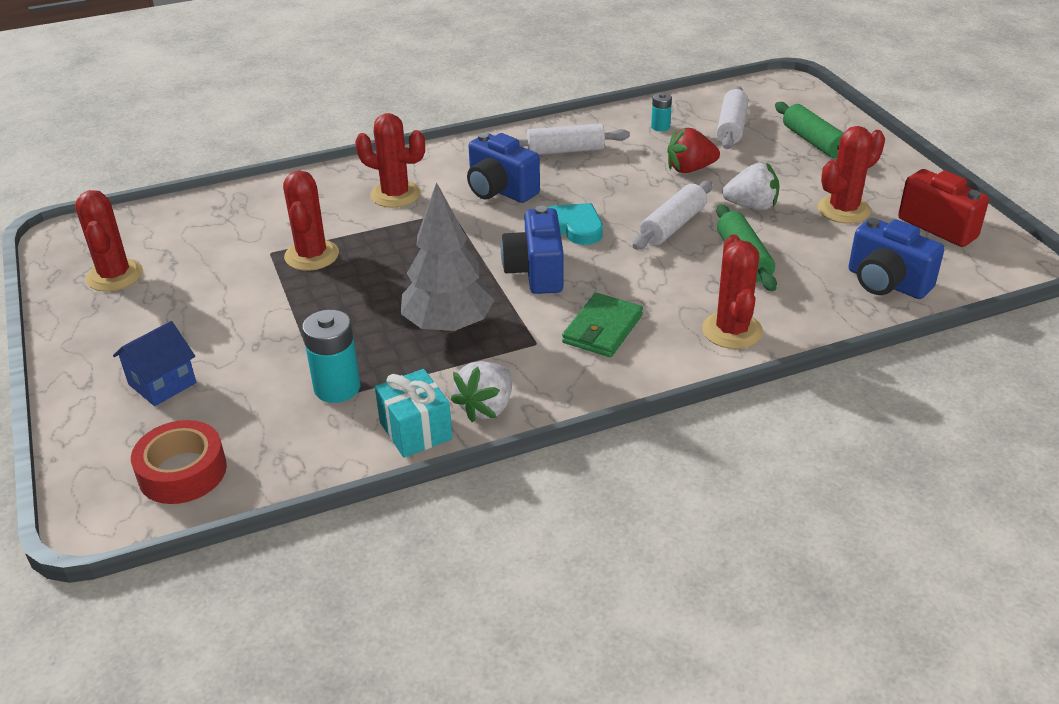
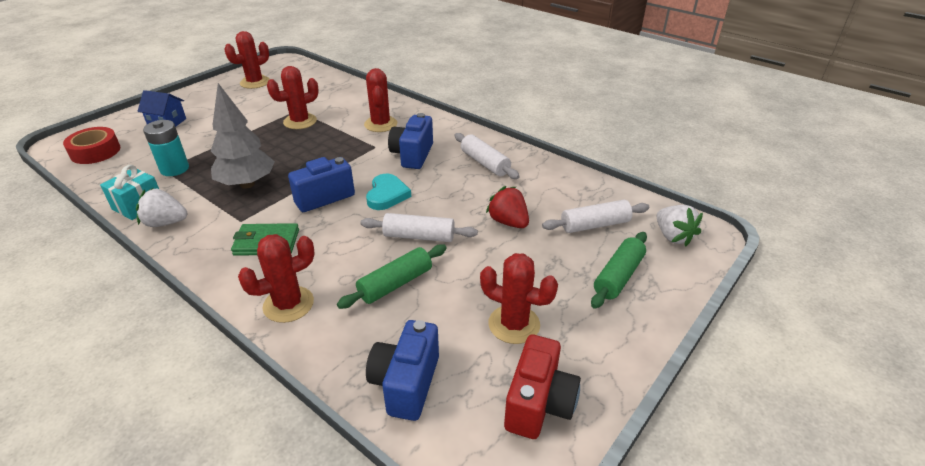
camera: 60 degrees right, 0 degrees up
(660, 127) = (559, 191): turquoise battery -> none
(751, 206) = (477, 268): white strawberry -> white strawberry (673, 236)

